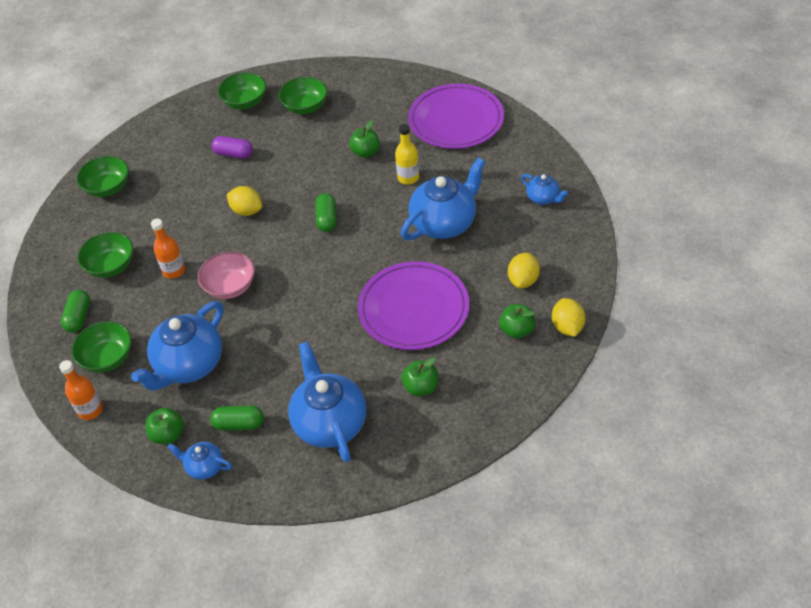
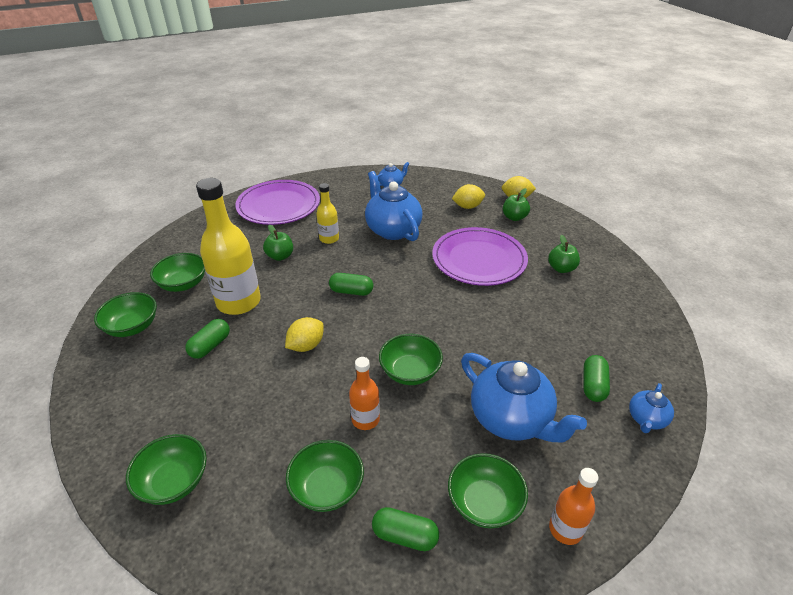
camera: 80 degrees left, 10 degrees down
(168, 434) = (605, 447): green apple -> none
(230, 286) = (410, 372): pink bowl -> green bowl
(234, 154) = (210, 346): purple capsule -> green capsule
(291, 150) = (238, 302): none -> yellow bottle
(330, 423) = (594, 323): blue teapot -> none
(523, 280) = (467, 207): yellow lemon -> yellow lemon turned 45 degrees counterclockwise

